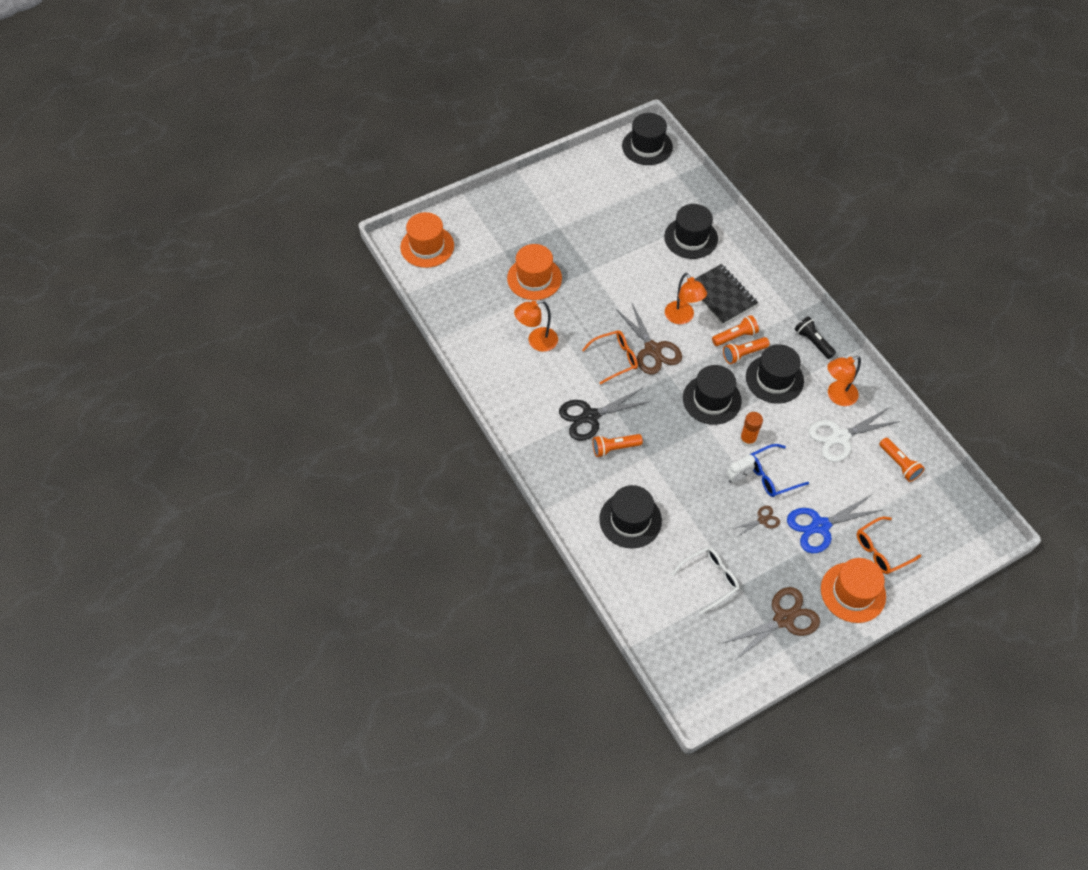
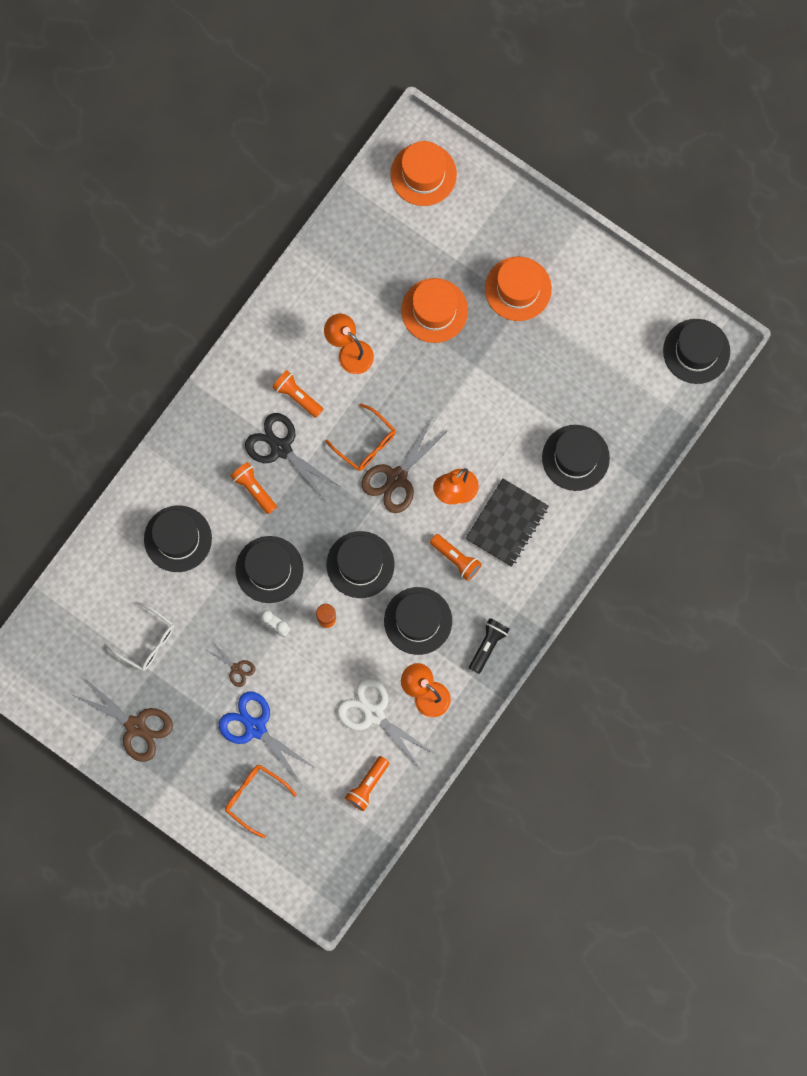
camera: 65 degrees right, 20 degrees up
(687, 463) = (269, 569): none -> black hat
(743, 354) = (436, 576): orange flashlight -> orange flashlight (297, 396)
(771, 475) = (293, 659): blue glasses -> none
(853, 592) = (194, 783): orange hat -> orange hat (518, 289)

